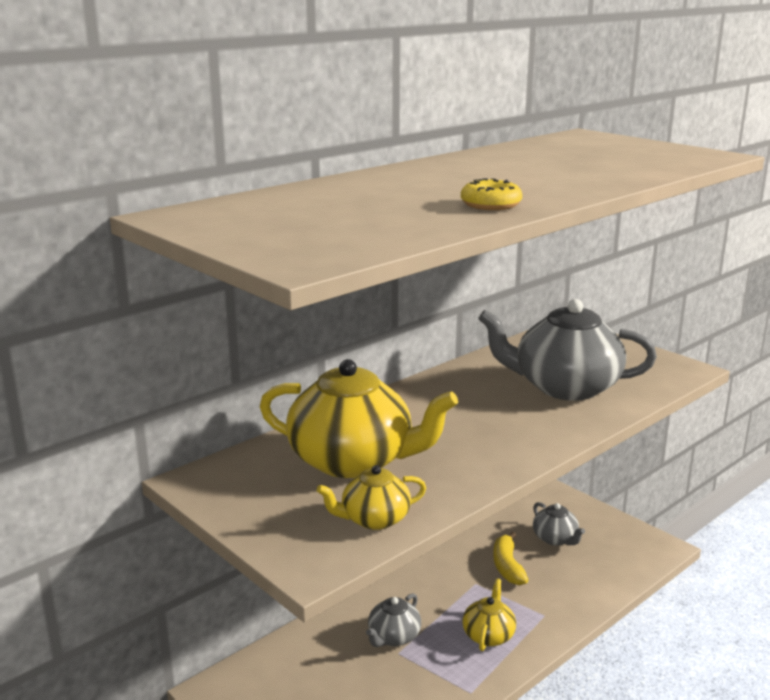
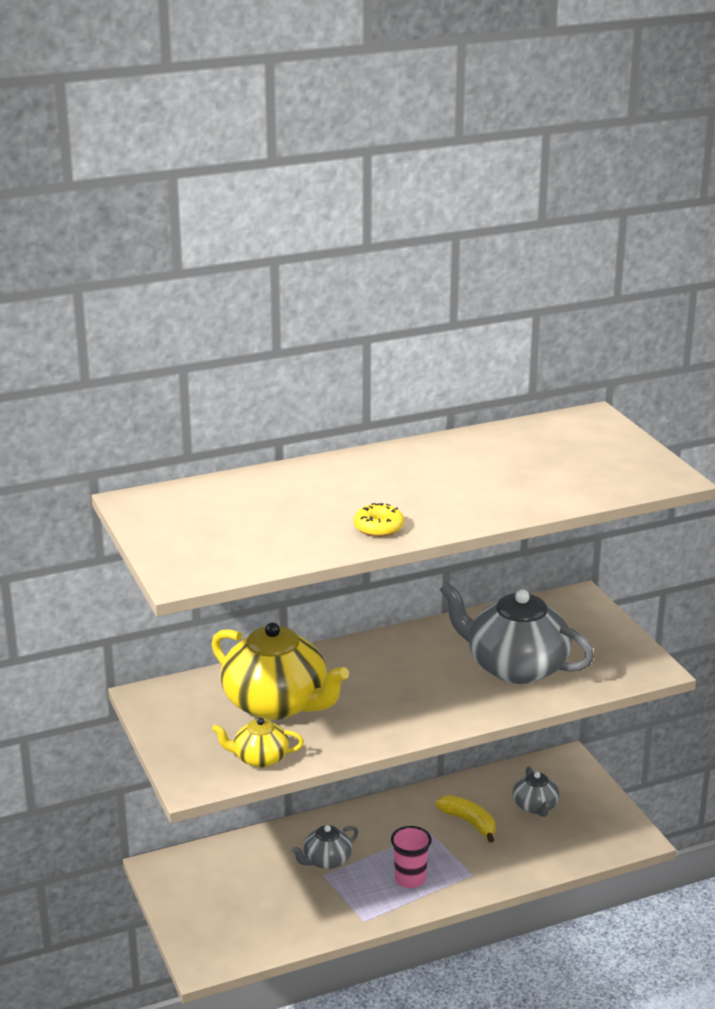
camera: 20 degrees right, 5 degrees up
(488, 635) = (410, 879): yellow teapot -> pink cup
(507, 566) = (469, 822): yellow banana -> yellow banana turned 120 degrees clockwise

